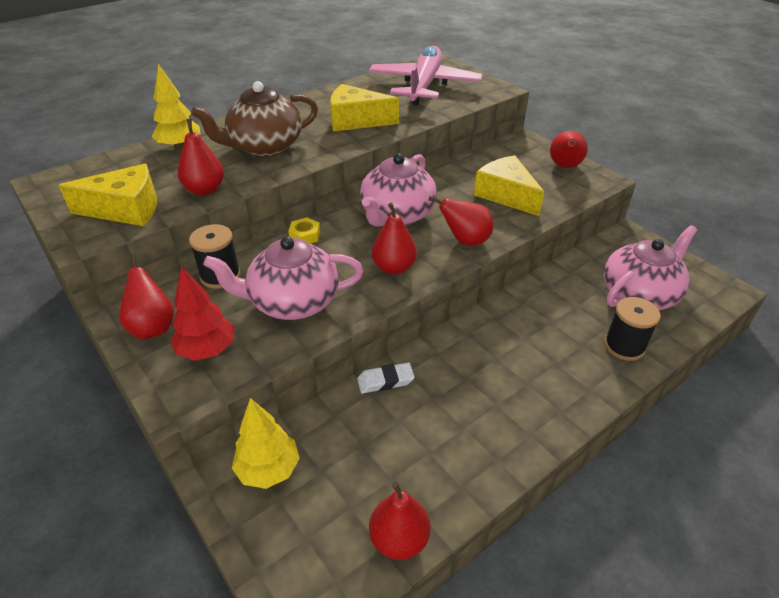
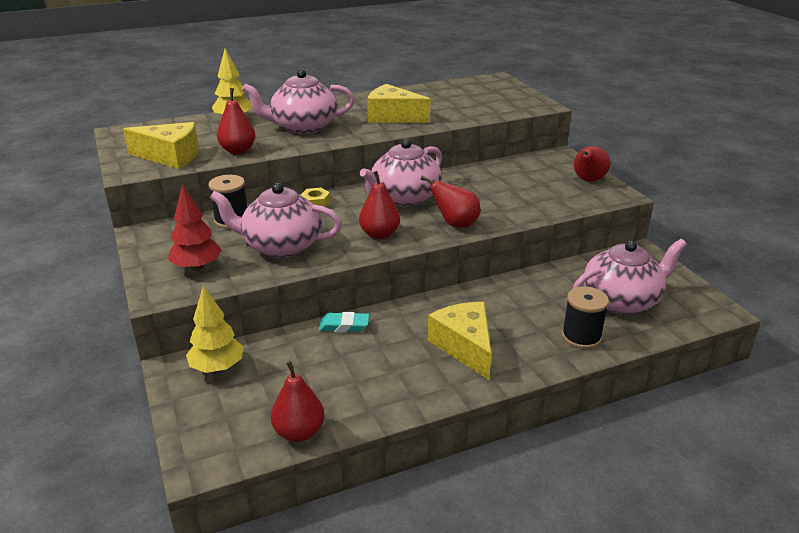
camera: 15 degrees right, 10 degrees down
(153, 327) = (163, 246): red pear -> none
(265, 146) = (303, 127): brown teapot -> pink teapot
(385, 381) = (344, 326): white eraser -> turquoise eraser
(424, 85) = (472, 96): pink plane -> none
(506, 195) = (515, 195): yellow cheese -> yellow cheese (464, 347)

